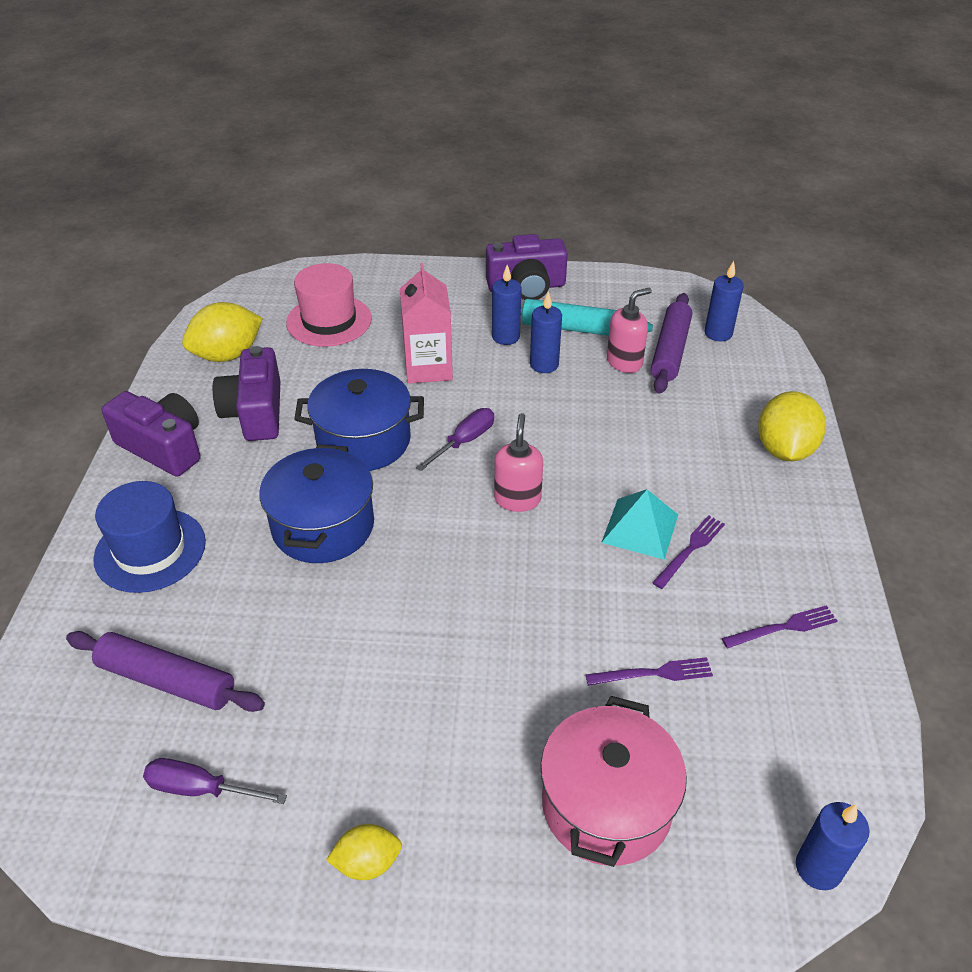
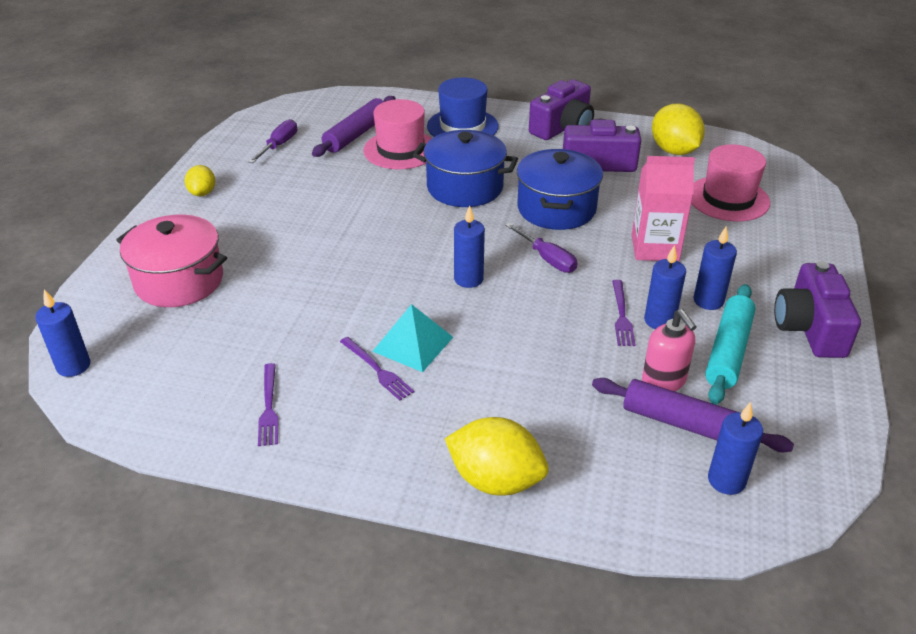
camera: 100 degrees right, 5 degrees down
(220, 612) = (400, 150): none -> pink hat
(517, 499) = (468, 279): pink soap dispenser -> blue candle
(653, 673) = (263, 321): purple fork -> purple fork (621, 315)

